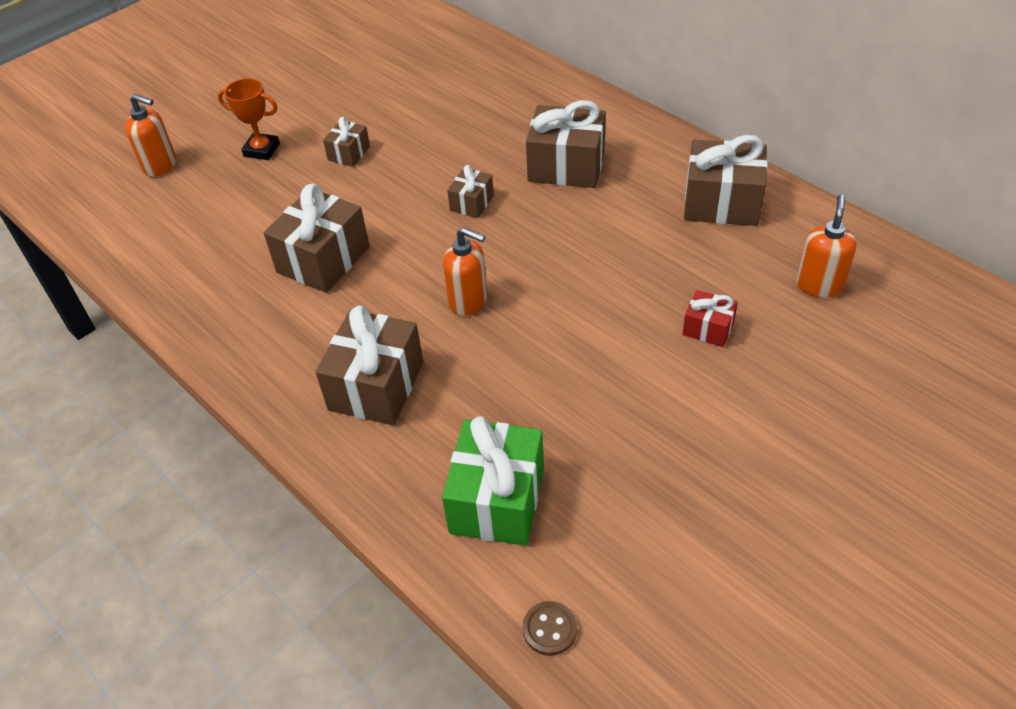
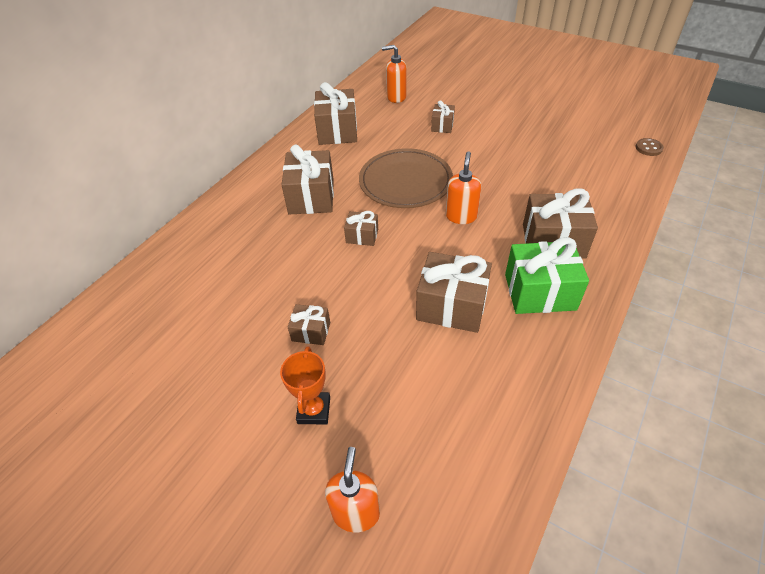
camera: 105 degrees left, 0 degrees up
(497, 500) = (596, 175): green gift -> green gift (540, 292)
(567, 258) = (405, 181): none -> brown plate
(708, 328) = (442, 126): red gift -> brown gift

